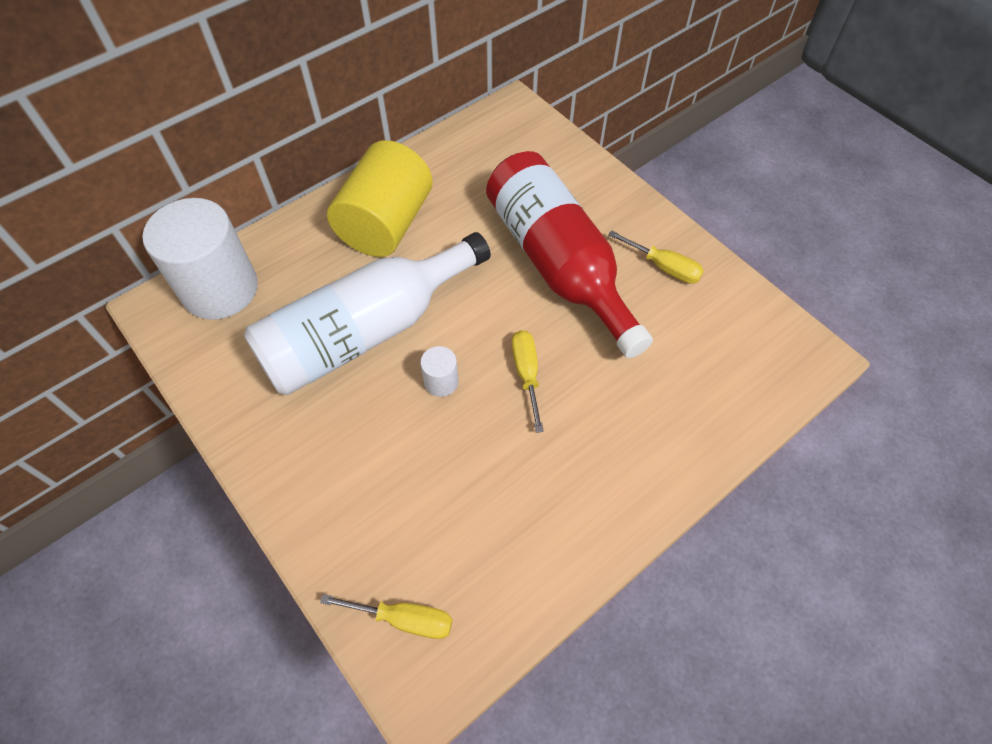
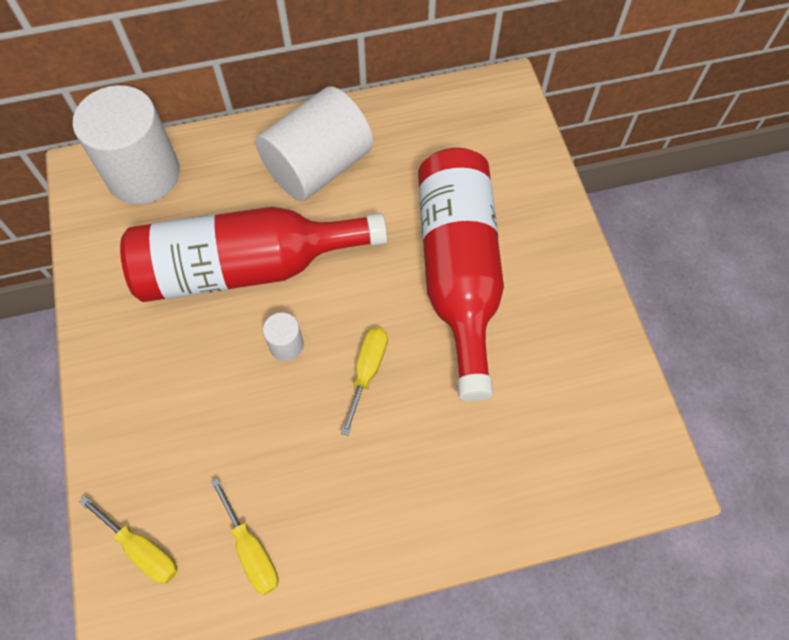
camera: 25 degrees right, 5 degrees up
(366, 332) = (246, 267): white bottle -> red bottle
(386, 224) = (318, 167): yellow cylinder -> white cylinder
(664, 267) = (561, 318): yellow screwdriver -> yellow screwdriver (251, 550)

